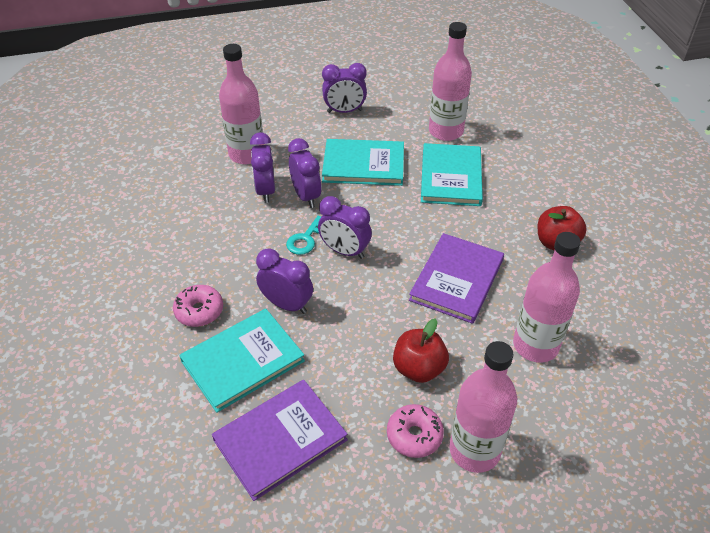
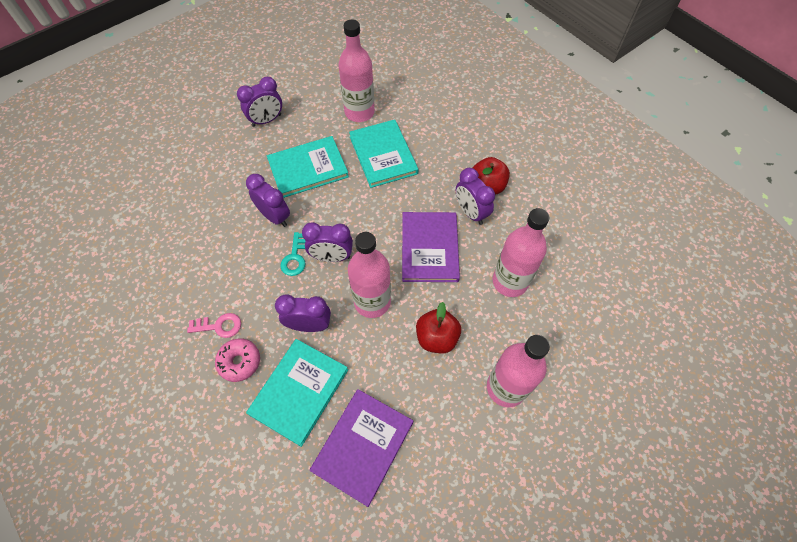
camera: 25 degrees left, 15 degrees up
(198, 272) = (219, 326): none -> pink key
(246, 154) = (202, 194): pink bottle -> pink bottle (372, 302)
(265, 190) = (237, 224): purple clock -> purple clock (470, 212)
(414, 435) = (459, 395): pink donut -> none

